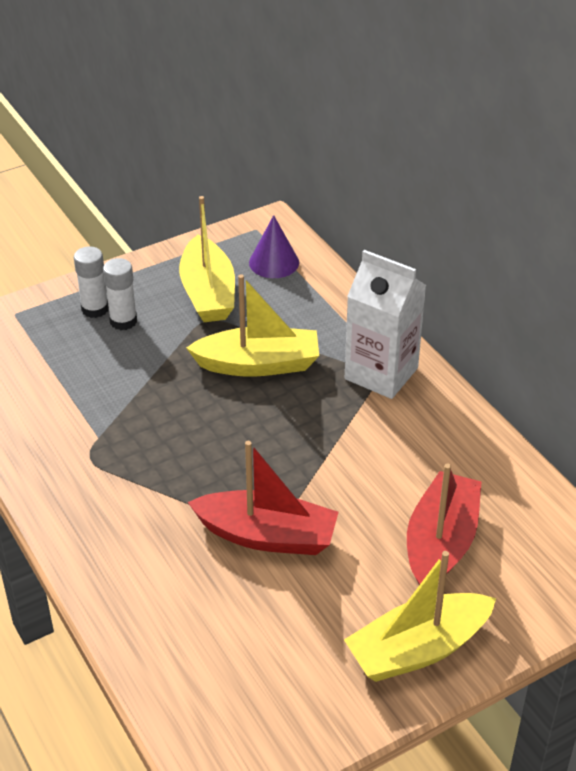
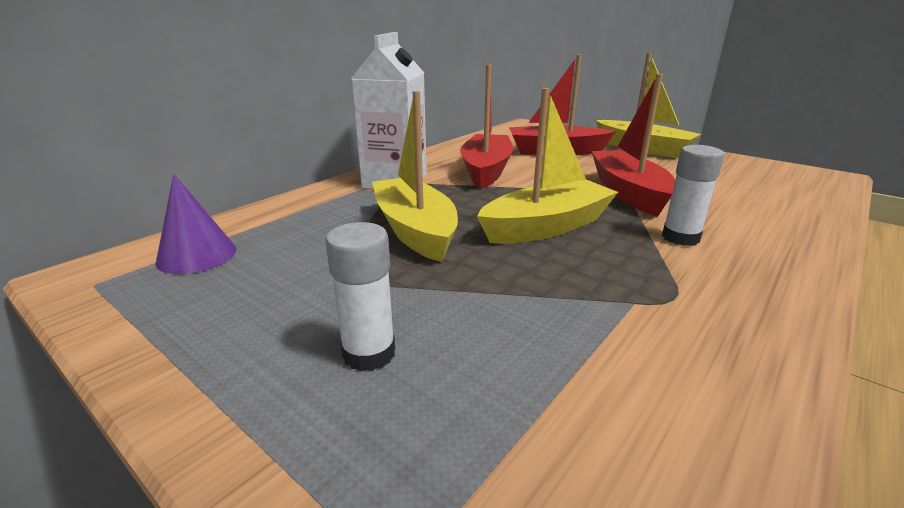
camera: 110 degrees left, 15 degrees down
(95, 309) = (341, 403): white glue stick -> white glue stick (680, 238)
(208, 293) = (274, 289): yellow boat -> yellow boat (546, 227)
(388, 449) = (486, 170): none -> red boat

